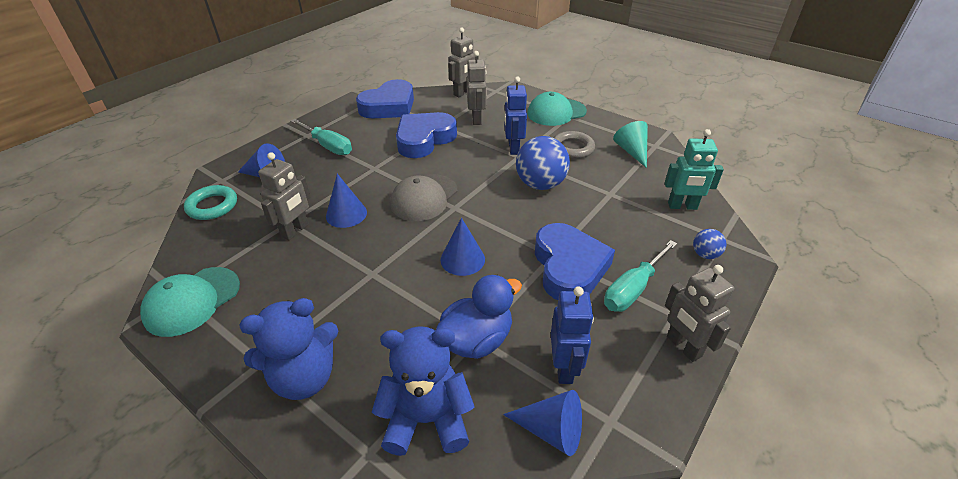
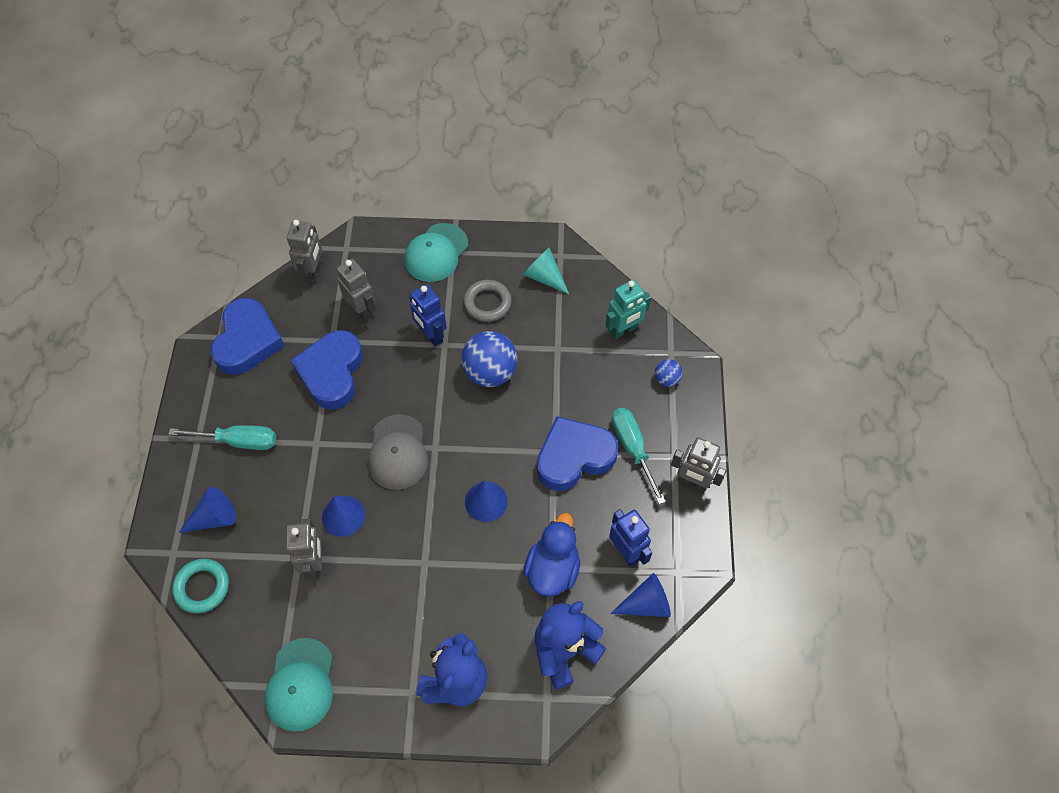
camera: 35 degrees left, 20 degrees up
(569, 267) = (574, 457): blue heart -> blue heart turned 75 degrees counterclockwise
(633, 289) = (633, 449): turquoise screwdriver -> turquoise screwdriver turned 150 degrees clockwise

